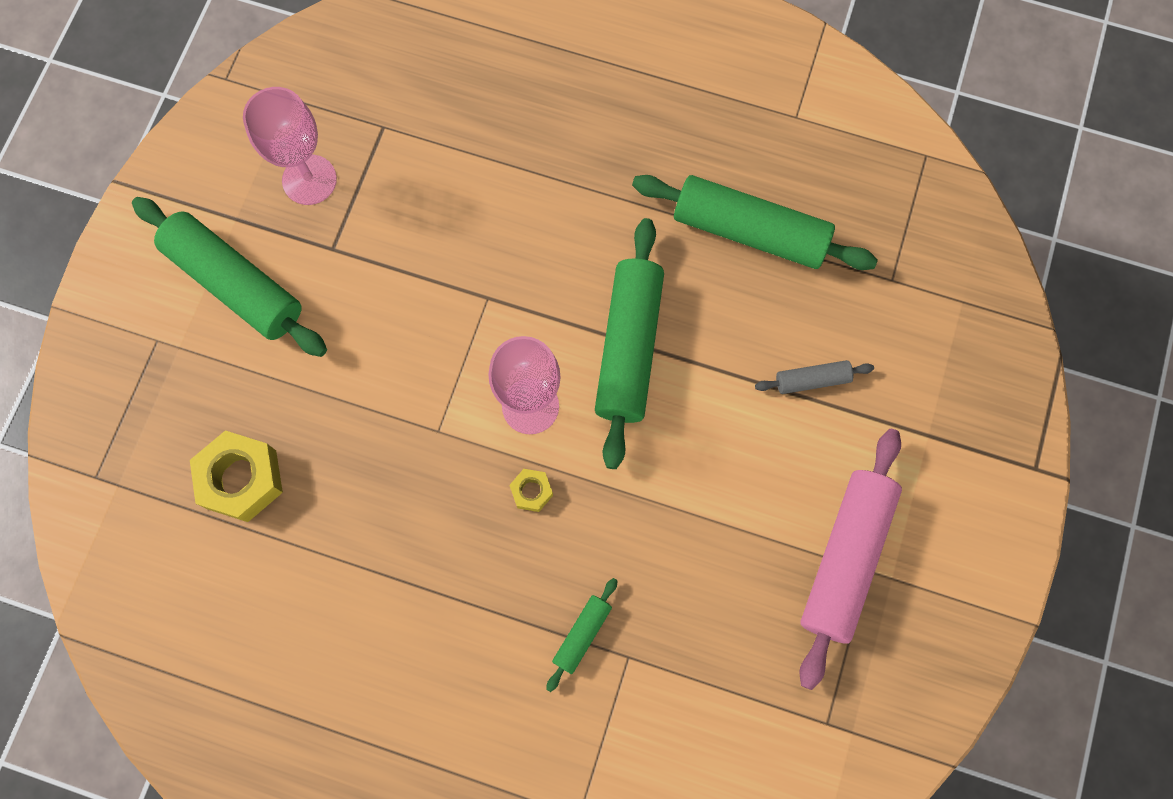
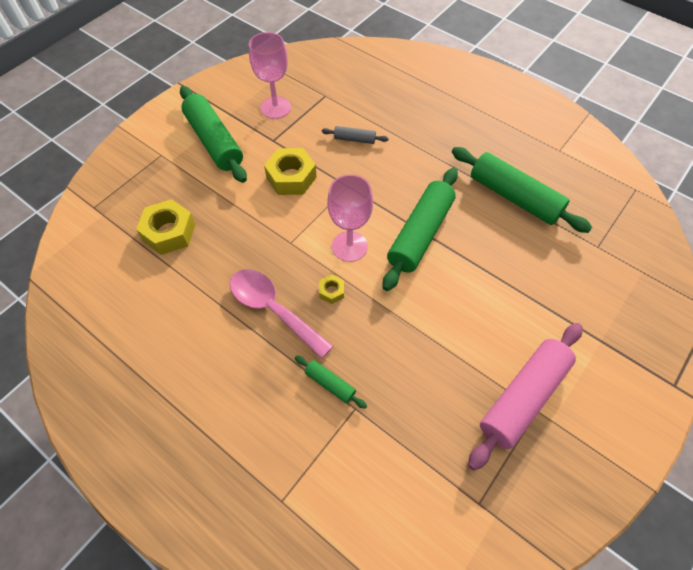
camera: 20 degrees right, 15 degrees down
(392, 312) = (291, 177): none -> yellow nut
(457, 551) = (273, 309): none -> pink spoon
(582, 634) = (330, 384): green rolling pin -> green rolling pin turned 75 degrees clockwise
(812, 380) = (530, 285): grey rolling pin -> grey rolling pin (354, 139)

